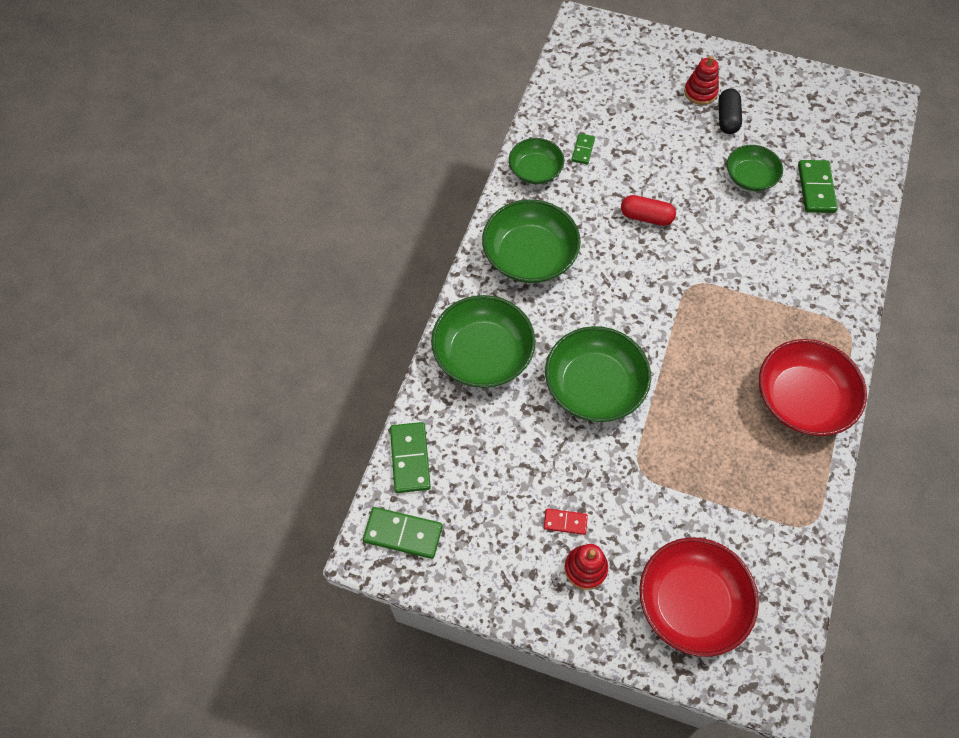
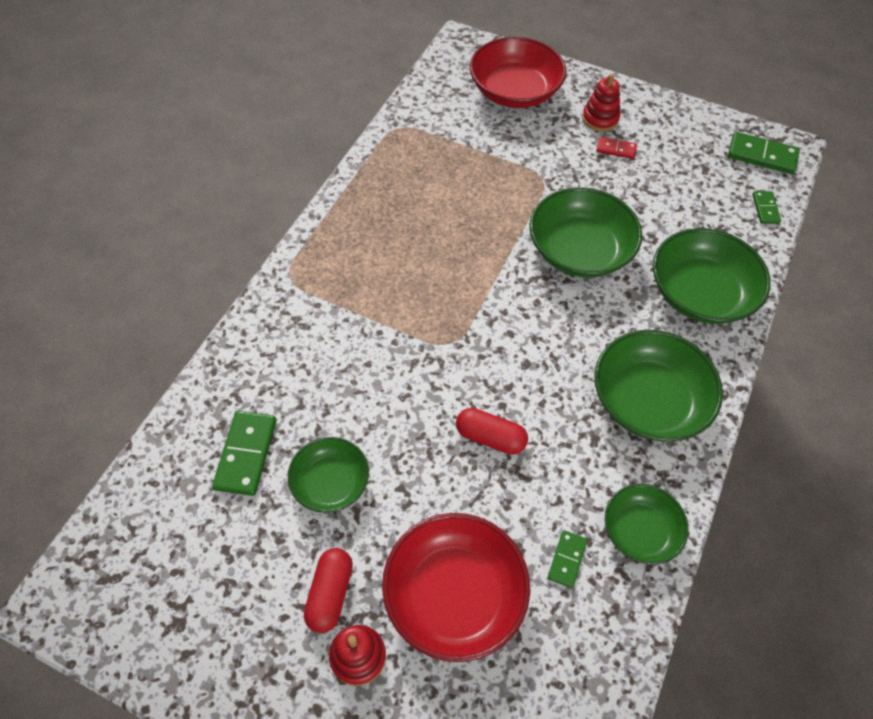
camera: 175 degrees left, 5 degrees down
(410, 458) = (765, 209): green domino -> green domino, size x0.58
(727, 118) = (330, 594): black capsule -> red capsule
(802, 399) = (367, 217): red bowl -> red bowl (454, 595)

